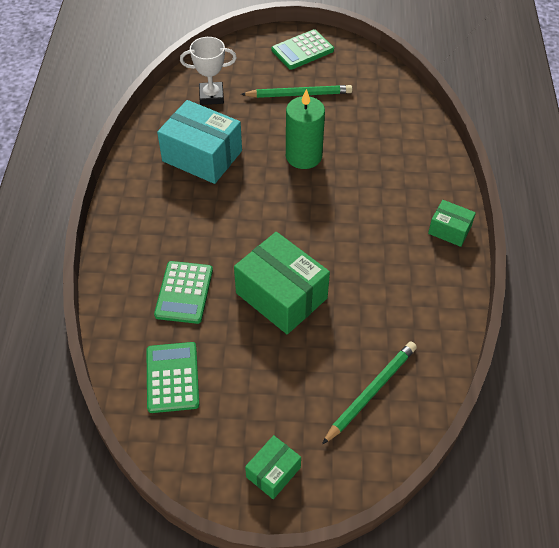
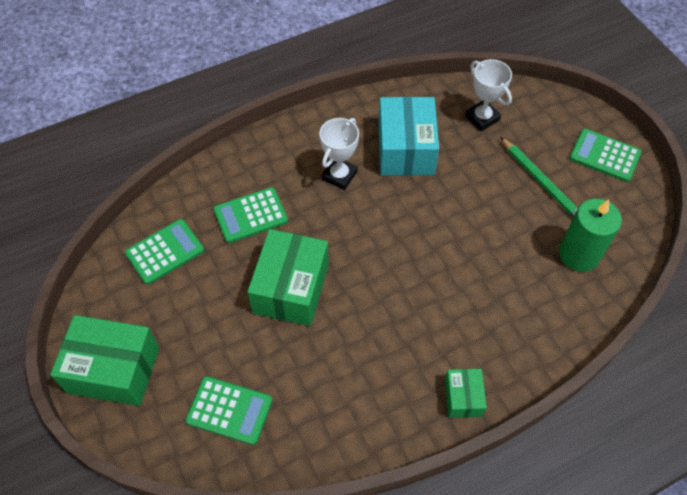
camera: 60 degrees right, 5 degrees up
(193, 211) = (339, 175): none -> white trophy
(273, 472) = (113, 370): green box -> green box, size x1.92
(303, 156) = (465, 225): green candle -> green candle (579, 254)
(371, 392) = (229, 410): green pencil -> green calculator

